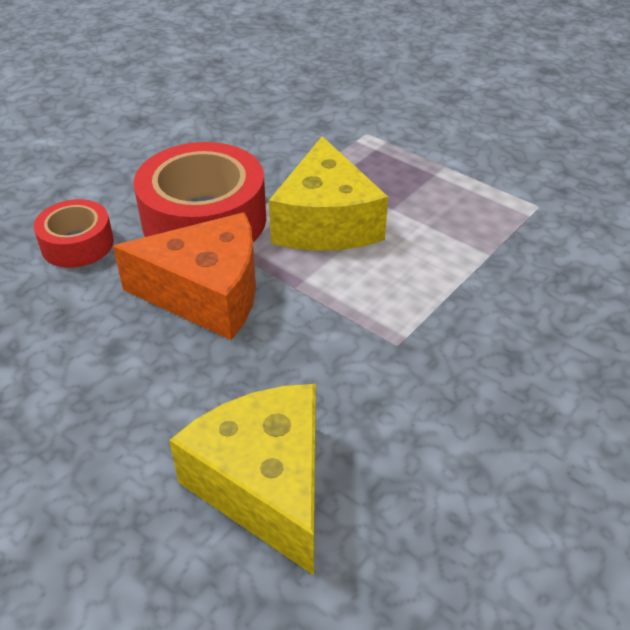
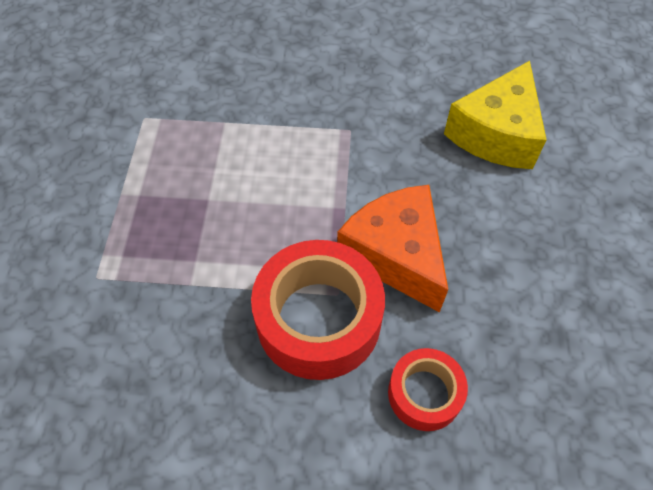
camera: 125 degrees left, 15 degrees up
(326, 222) = (258, 231): yellow cheese -> none

